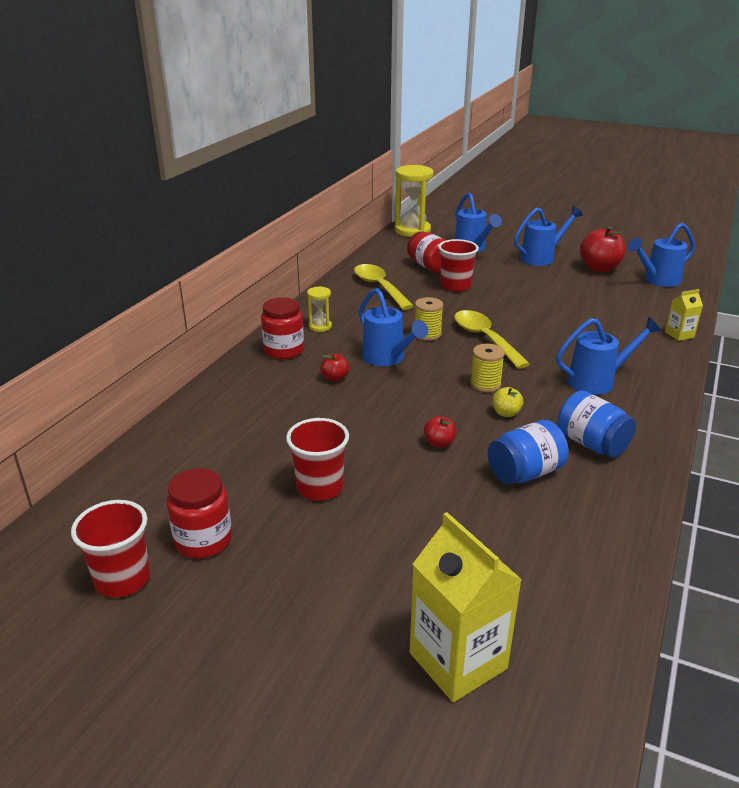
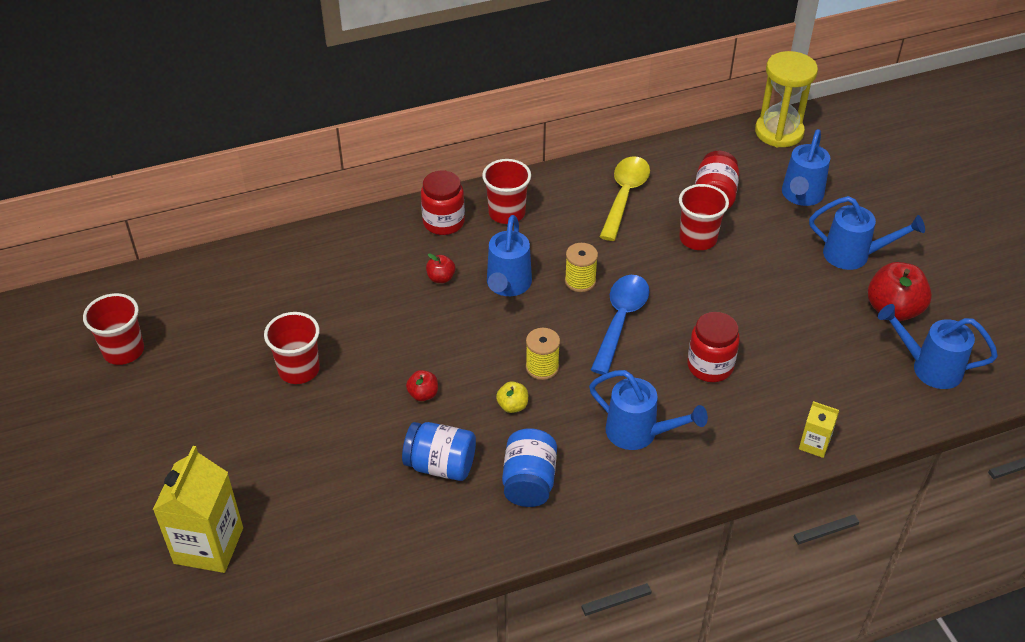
camera: 45 degrees right, 15 degrees up
(203, 540) = (190, 357): red jar -> red jar (710, 366)
(320, 326) = (506, 213): yellow hourglass -> red cup
(485, 339) = (620, 320): yellow spoon -> blue spoon

